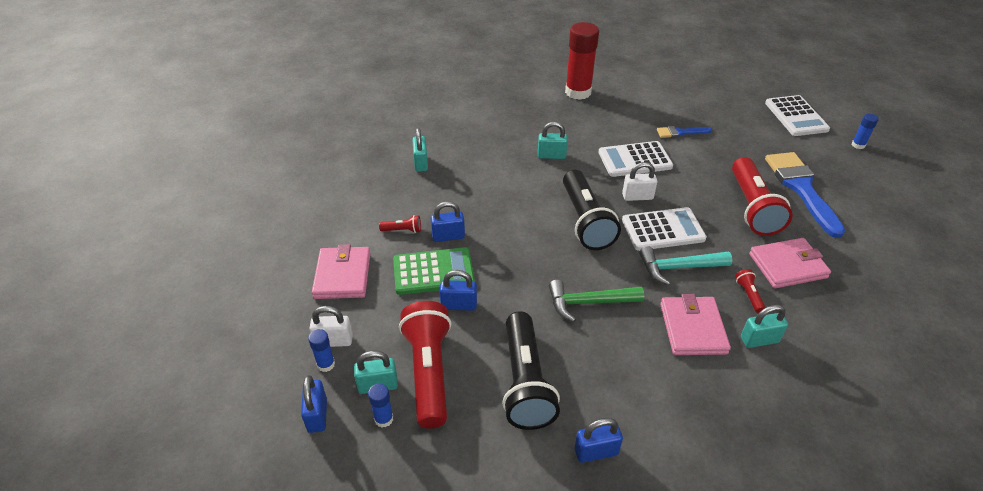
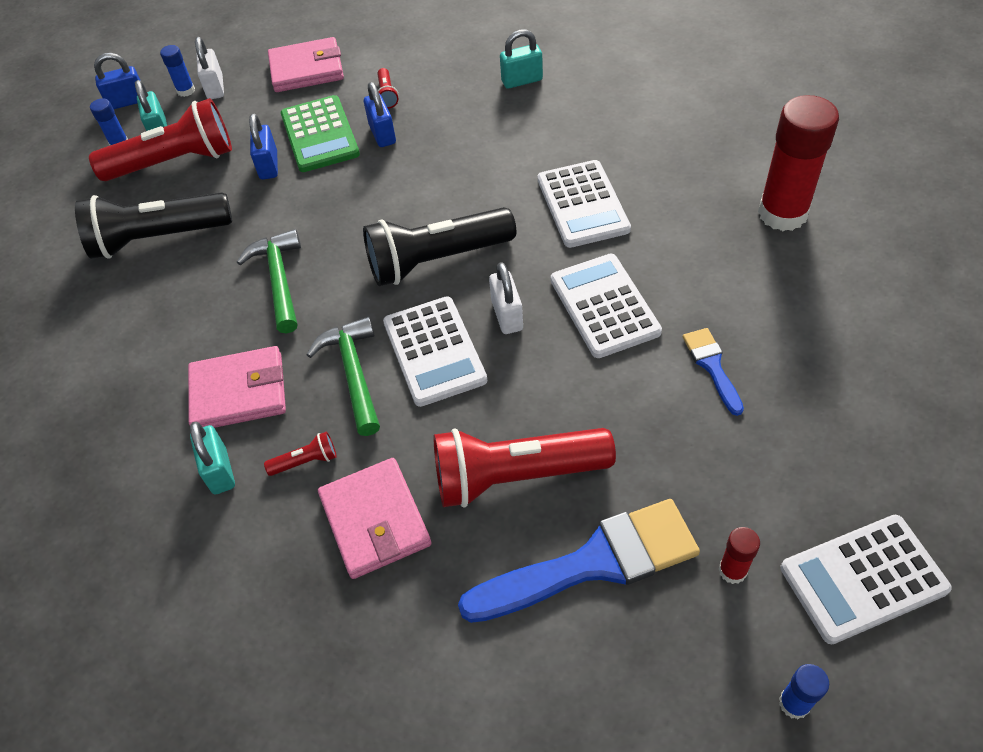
camera: 85 degrees right, 10 degrees up
(551, 155) = (582, 204): turquoise padlock -> white calculator
(596, 452) = (65, 308): blue padlock -> none
(678, 268) = (354, 373): turquoise hammer -> green hammer
(798, 148) = (732, 570): none -> red glue stick

